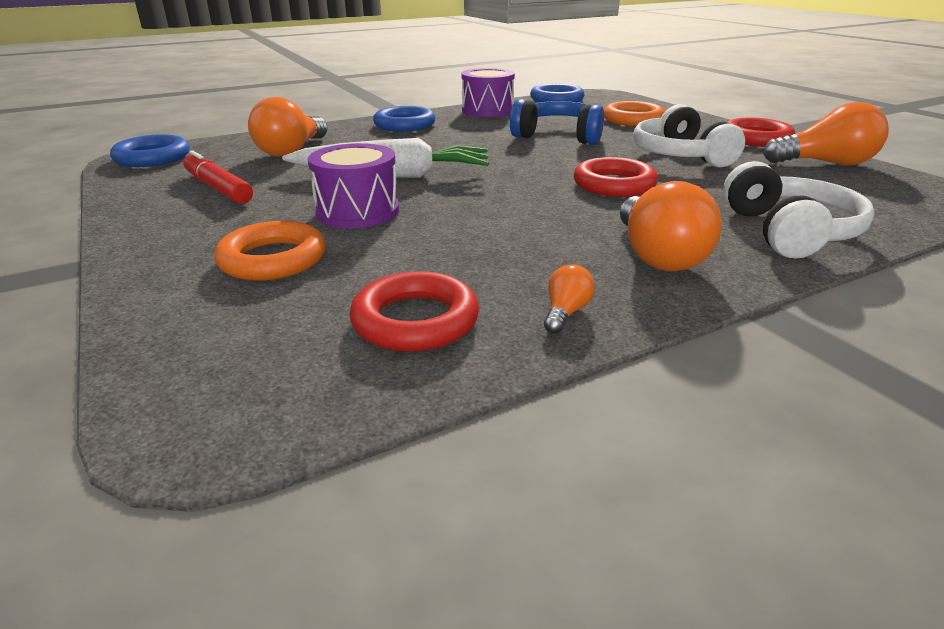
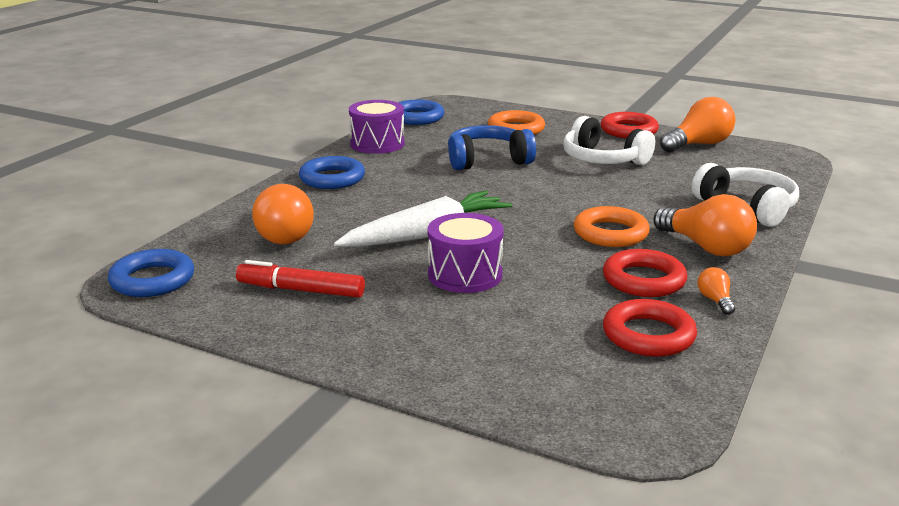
camera: 35 degrees left, 5 degrees down
(273, 259) = (482, 331): orange ring -> orange ring (610, 233)
(614, 184) = (600, 198): red ring -> red ring (643, 280)

